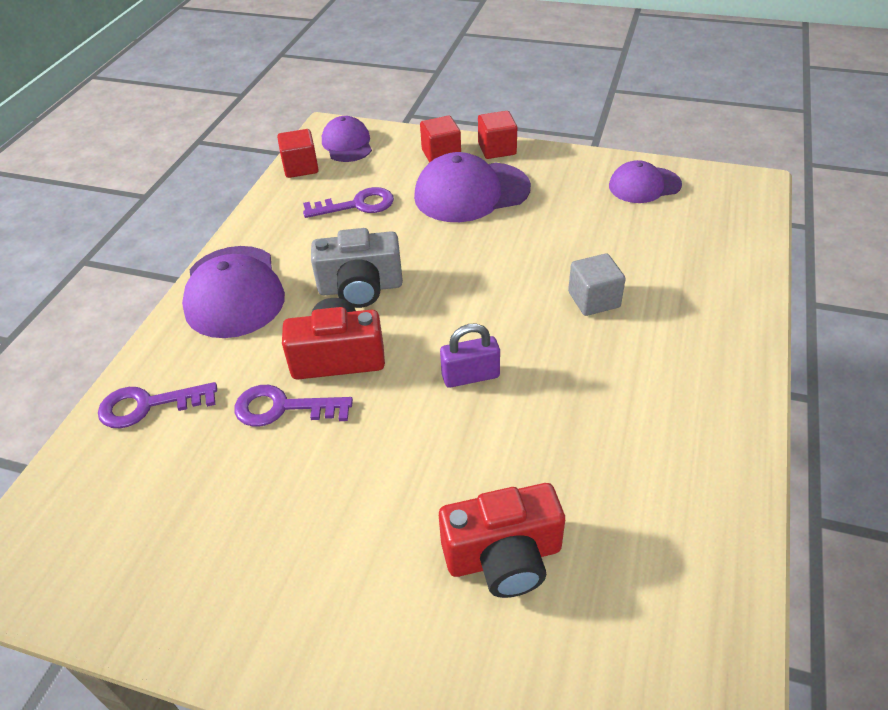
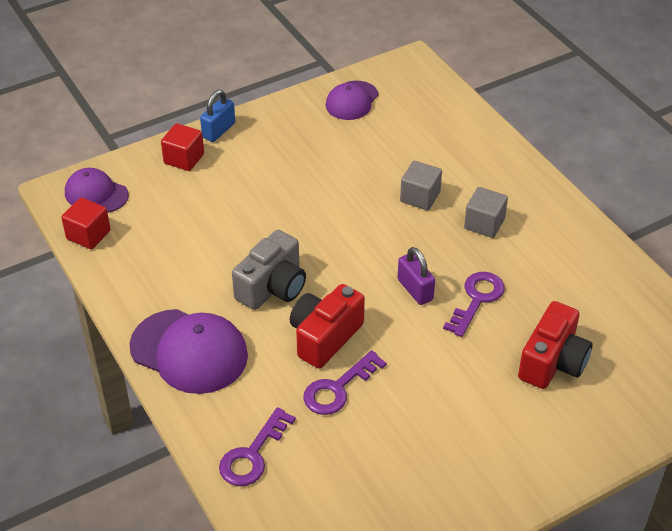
camera: 50 degrees left, 0 degrees up
(357, 205) = (180, 234): purple key -> purple key (477, 299)
(470, 376) = (415, 290): purple padlock -> purple padlock turned 60 degrees counterclockwise
(471, 192) = (248, 174): purple cap -> none
(497, 149) = (219, 130): red cube -> blue padlock
(625, 365) = (484, 224): none -> grey cube

